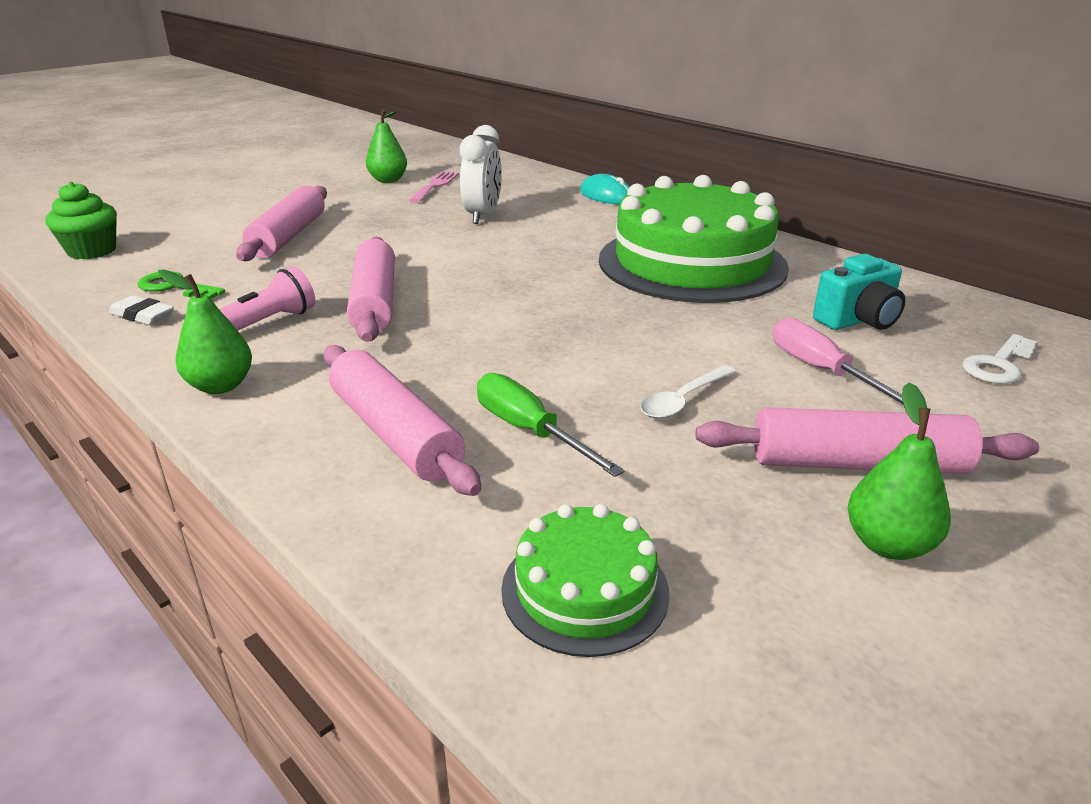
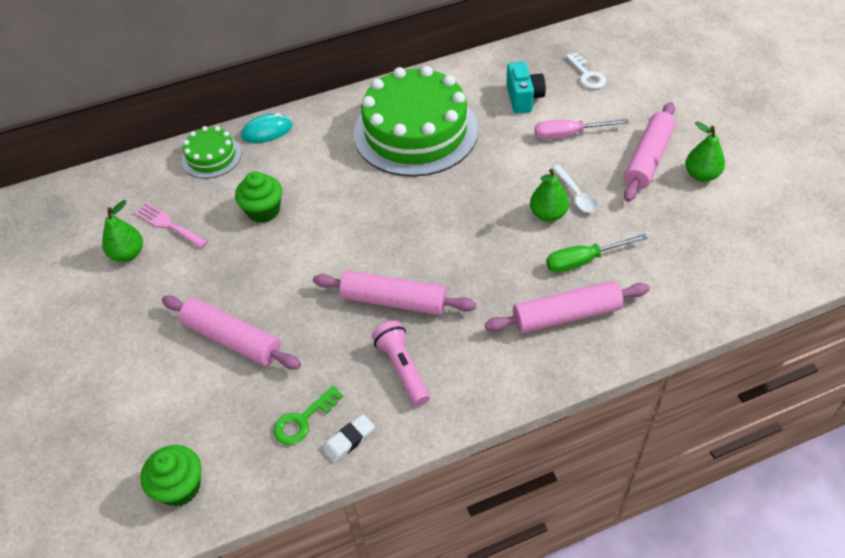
camera: 65 degrees left, 20 degrees up
(220, 386) = (480, 393): green pear -> green pear (548, 214)
(483, 216) = (263, 210): white clock -> green cupcake
(585, 590) = (704, 273): green cake -> green cake (211, 157)

